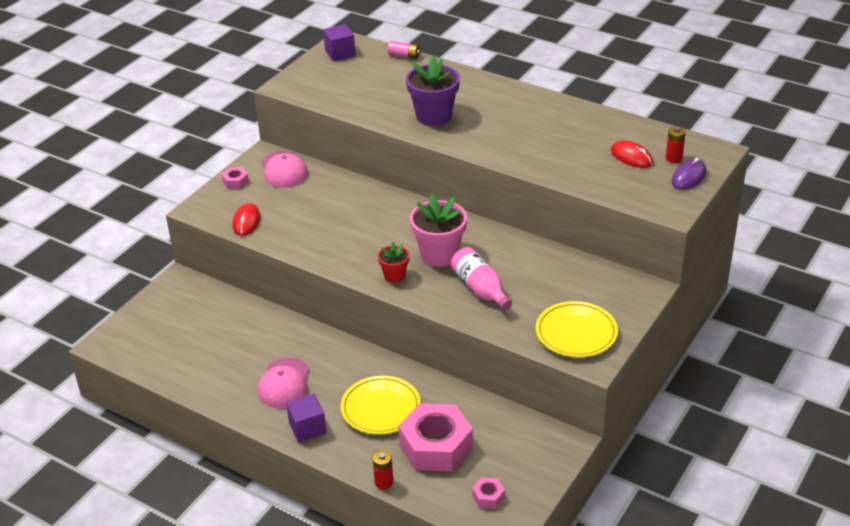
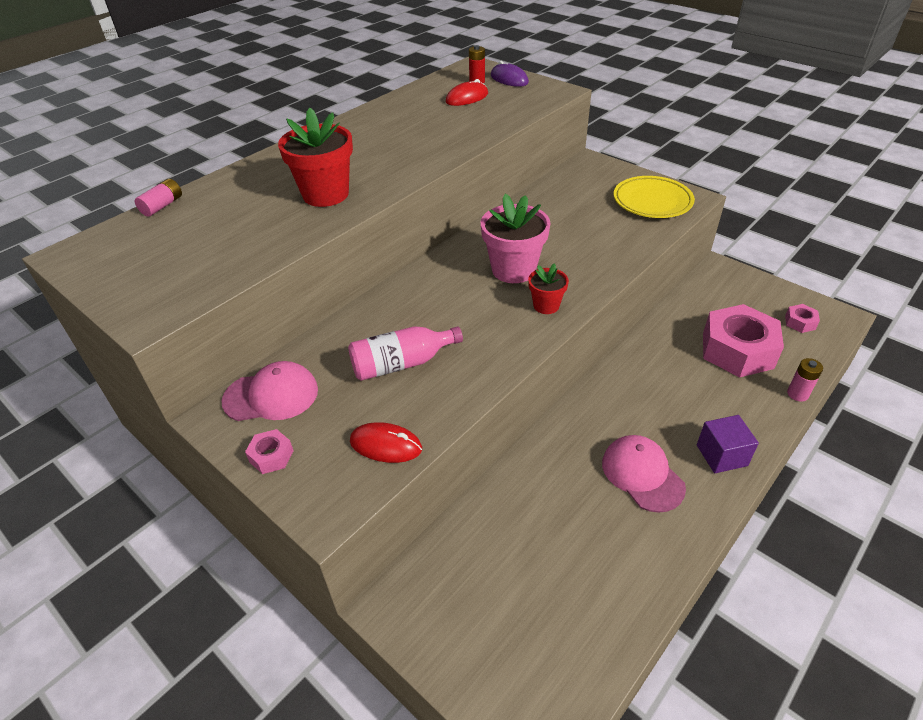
camera: 80 degrees left, 5 degrees up
(284, 383) = (642, 474): pink cap -> pink cap turned 135 degrees counterclockwise
(340, 53) = (101, 258): purple cube -> none
(381, 409) = (684, 387): yellow plate -> none
(384, 482) = (797, 394): red battery -> pink battery
(433, 116) = (325, 194): purple flower pot -> red flower pot
(480, 288) = (578, 248): pink bottle -> pink bottle (401, 363)

